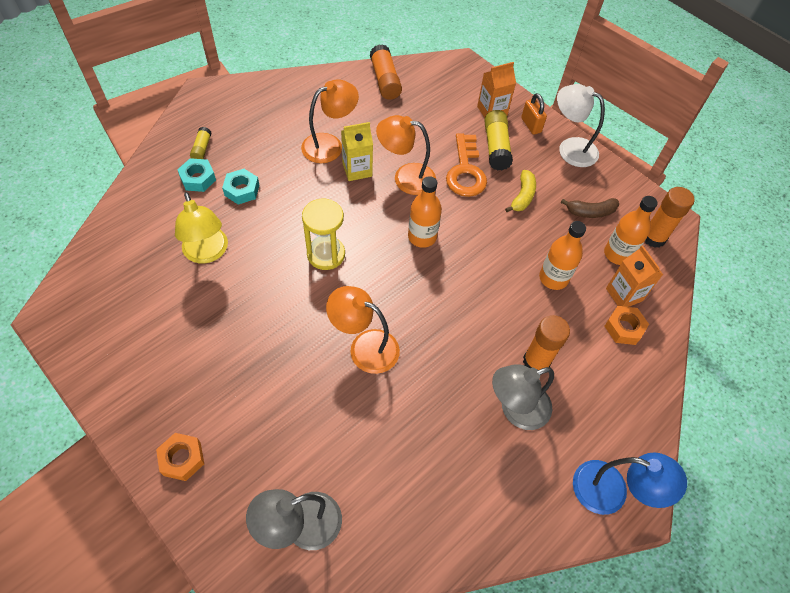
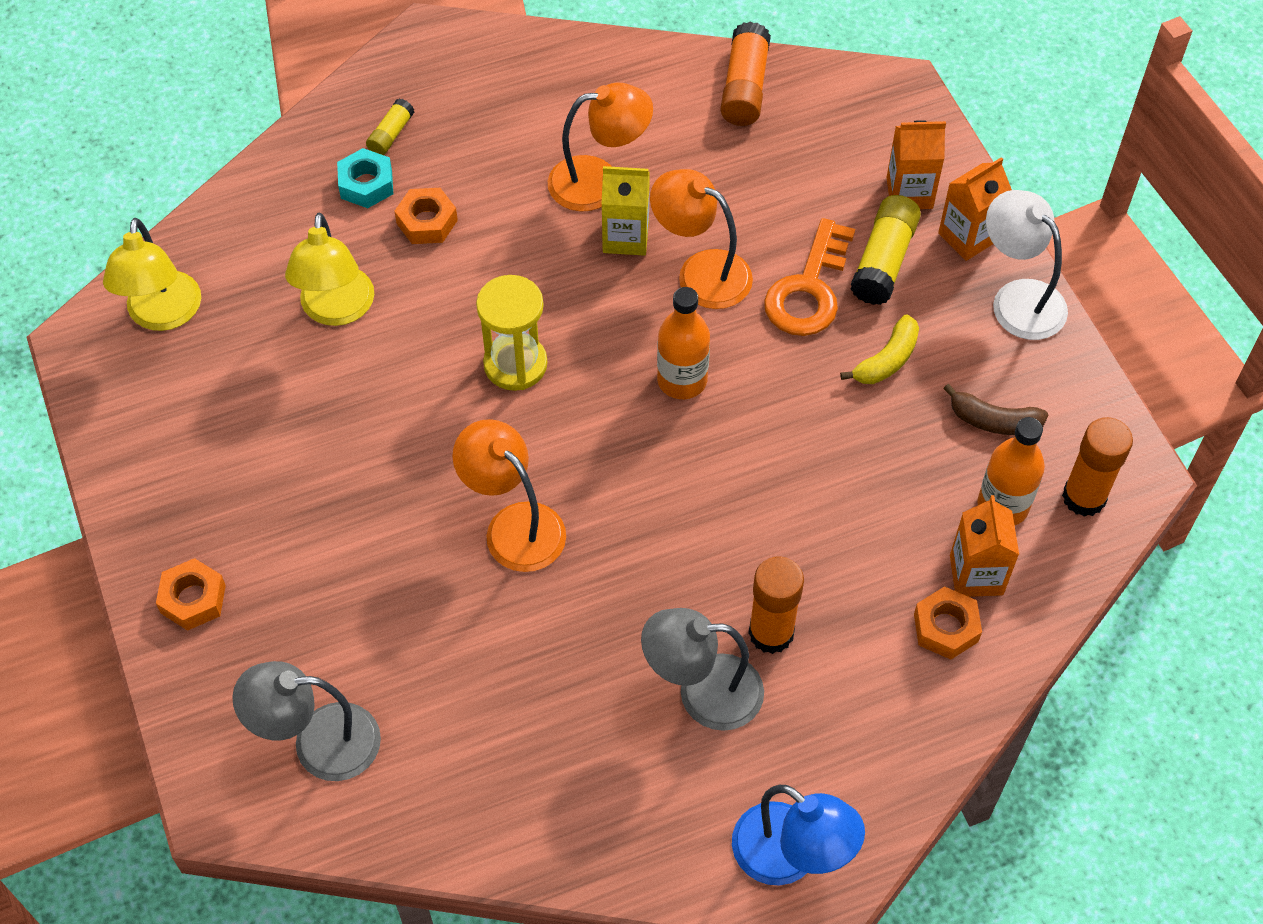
camera: 25 degrees right, 0 degrees up
(98, 286) = (163, 315): none -> yellow lamp
(242, 190) = (427, 222): turquoise nut -> orange nut
(531, 125) = (968, 237): orange padlock -> orange carton
(553, 278) = (868, 512): orange bottle -> none

